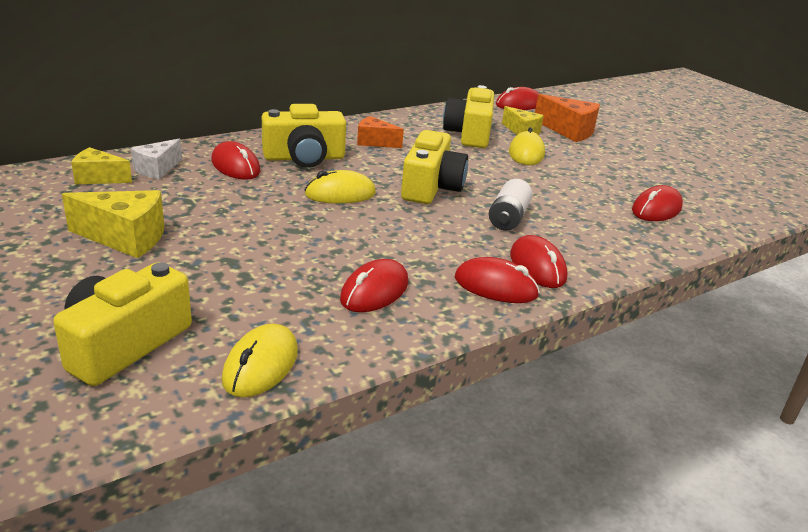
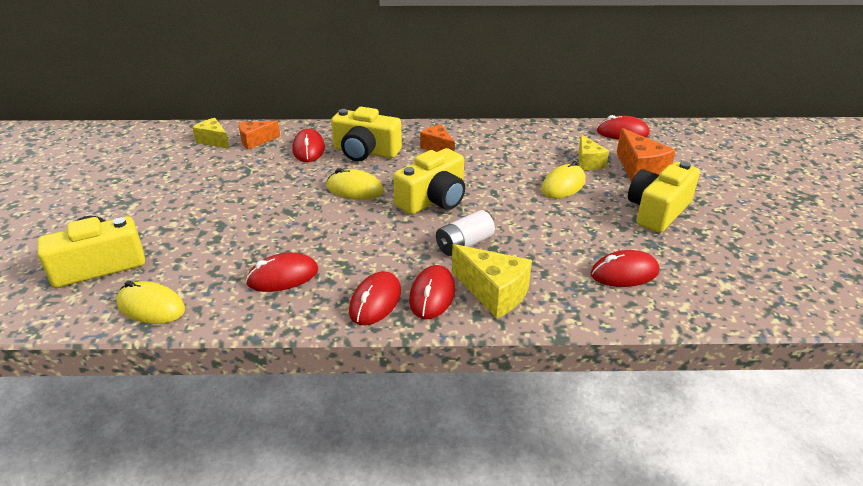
camera: 35 degrees right, 5 degrees up
(126, 238) = (180, 190): yellow cheese -> yellow cheese (493, 293)
(157, 169) = (255, 141): white cheese -> orange cheese
(261, 365) = (151, 307): yellow mouse -> yellow mouse turned 60 degrees clockwise
(469, 134) = (532, 155): yellow camera -> yellow camera (657, 211)
(495, 286) = (375, 302): red mouse -> red mouse turned 60 degrees clockwise

